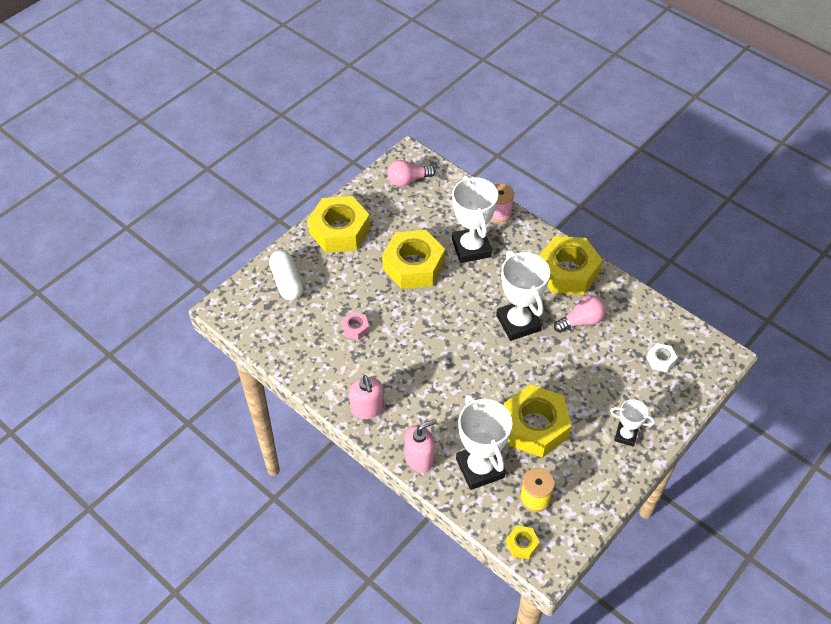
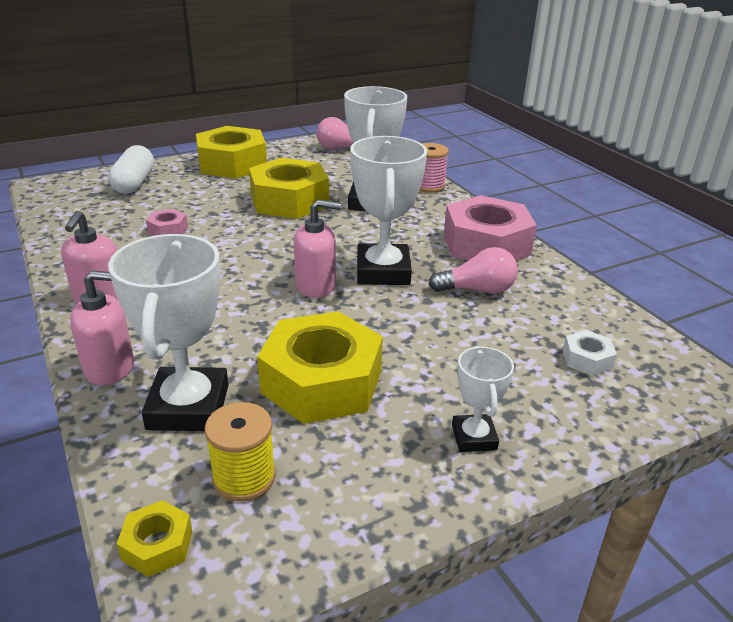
camera: 20 degrees right, 20 degrees down
(486, 351) = (316, 286): none -> pink soap dispenser
(567, 272) = (486, 244): yellow nut -> pink nut
(625, 435) = (474, 437): white trophy -> white trophy turned 45 degrees clockwise

